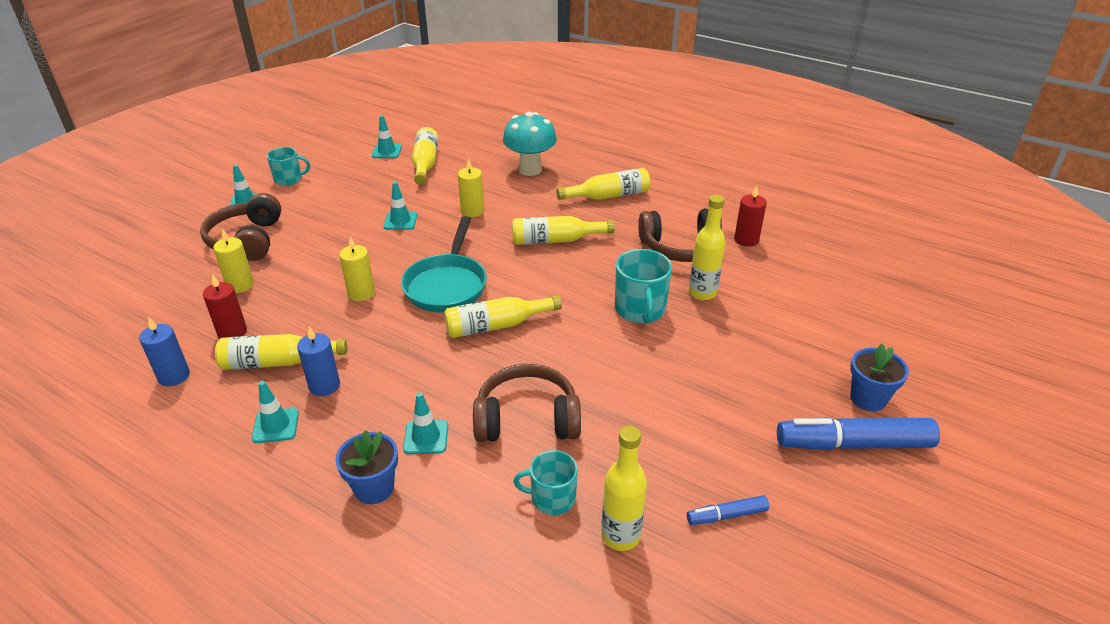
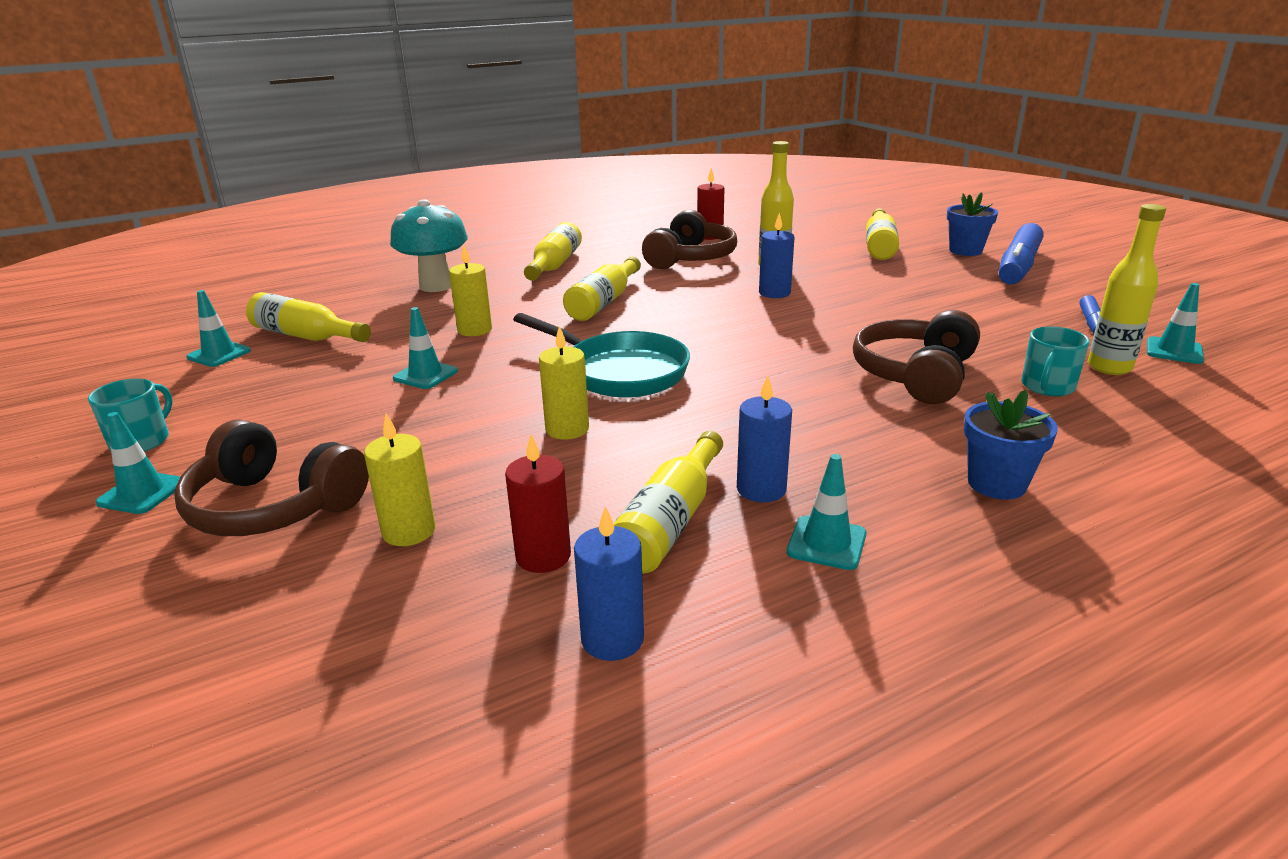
camera: 60 degrees left, 10 degrees down
(426, 437) = (916, 435): turquoise traffic cone -> turquoise traffic cone (1174, 351)
(497, 325) = (734, 359): yellow bottle -> yellow bottle (879, 246)
(640, 309) = (774, 293): turquoise mug -> blue candle

